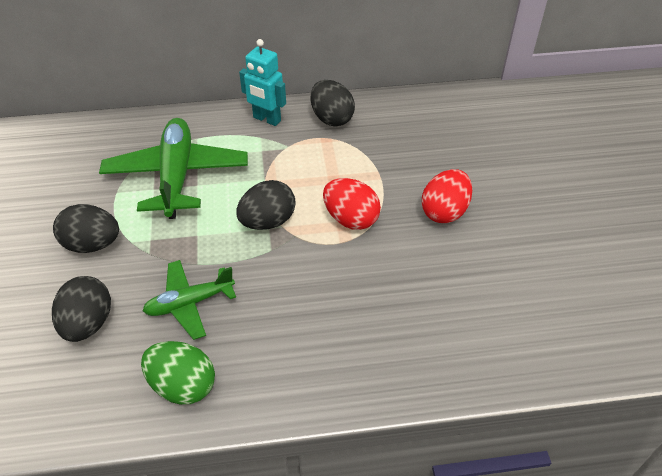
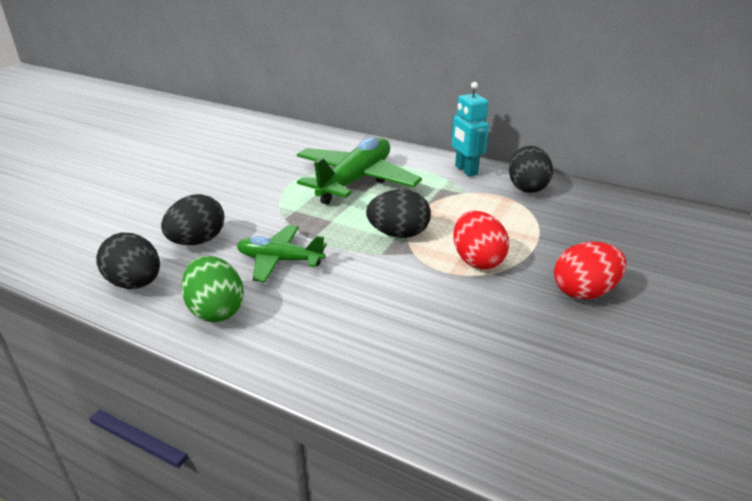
camera: 35 degrees right, 15 degrees down
(92, 244) = (252, 198): black egg -> black egg (135, 283)

